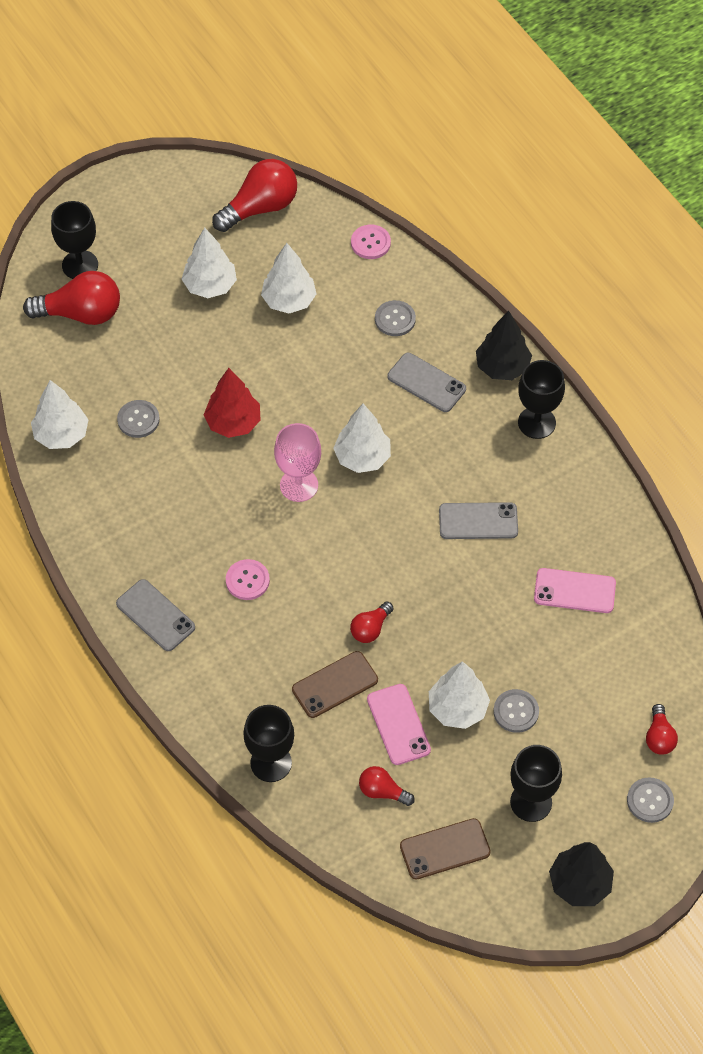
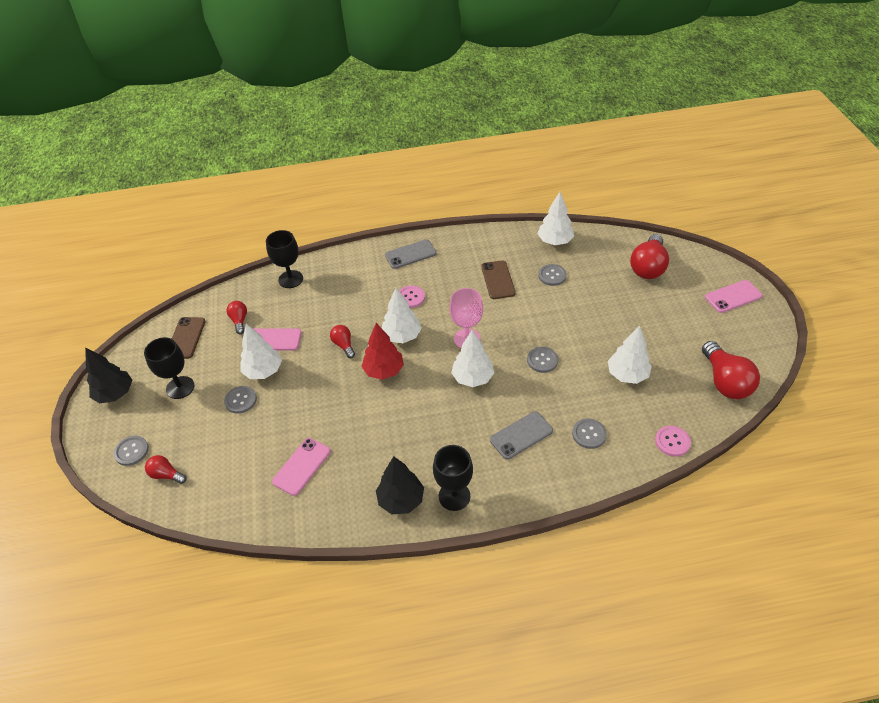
camera: 115 degrees right, 10 degrees down
(80, 265) = (690, 274): black goblet -> none
(108, 216) = (733, 297): none -> pink phone
(210, 286) = (654, 335): white tree -> white tree (402, 336)
(233, 423) = (530, 319): red tree -> red tree (384, 371)
(302, 391) = (542, 360): none -> grey button
(335, 685) = (318, 318): brown phone -> brown phone (498, 280)
(382, 791) = (239, 321): red light bulb -> red light bulb turned 60 degrees counterclockwise
(478, 521) = (388, 428): grey phone -> none
(502, 367) = (516, 491): black tree -> black tree (401, 500)

